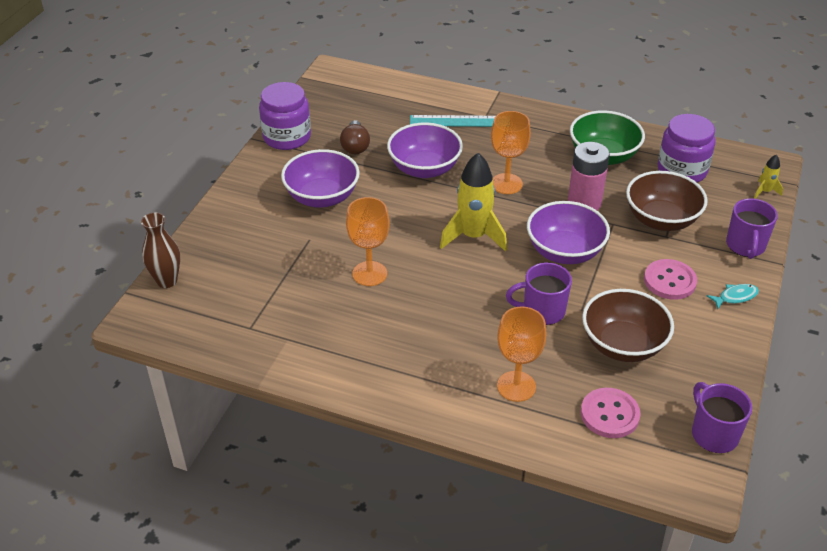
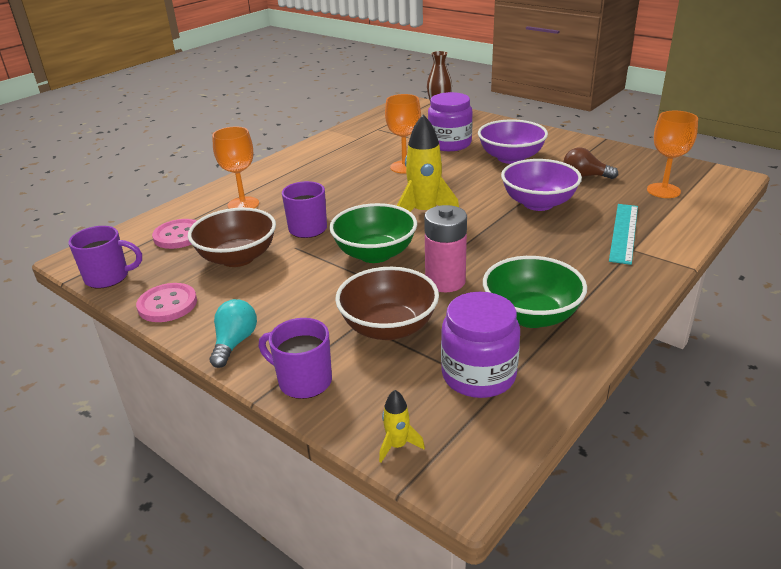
camera: 110 degrees right, 10 degrees down
(287, 137) = (605, 151): purple jar -> purple jar (449, 144)
(506, 184) = (497, 241): orange goblet -> orange goblet (663, 191)
(564, 252) = (375, 254): purple bowl -> green bowl
(669, 281) = (291, 305): pink button -> pink button (167, 304)
(735, 297) = (234, 343): turquoise fish -> turquoise light bulb

